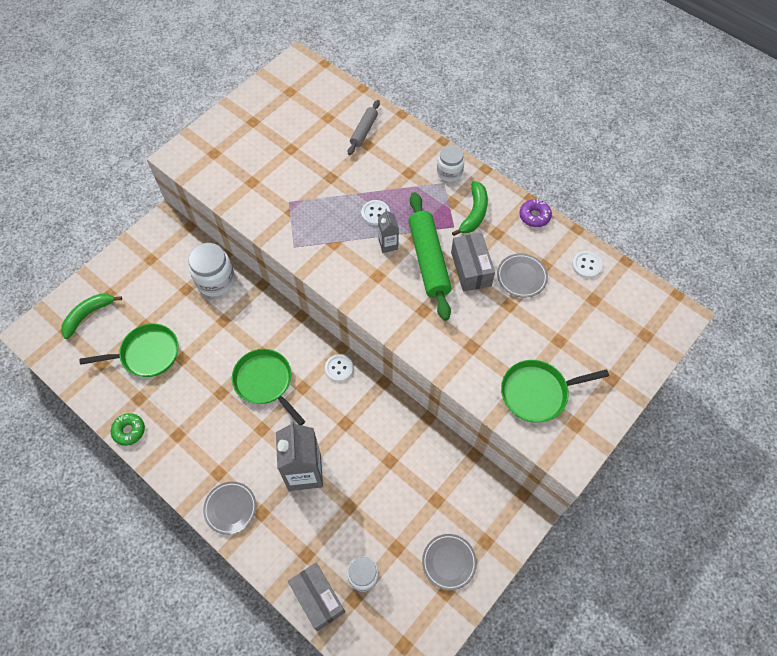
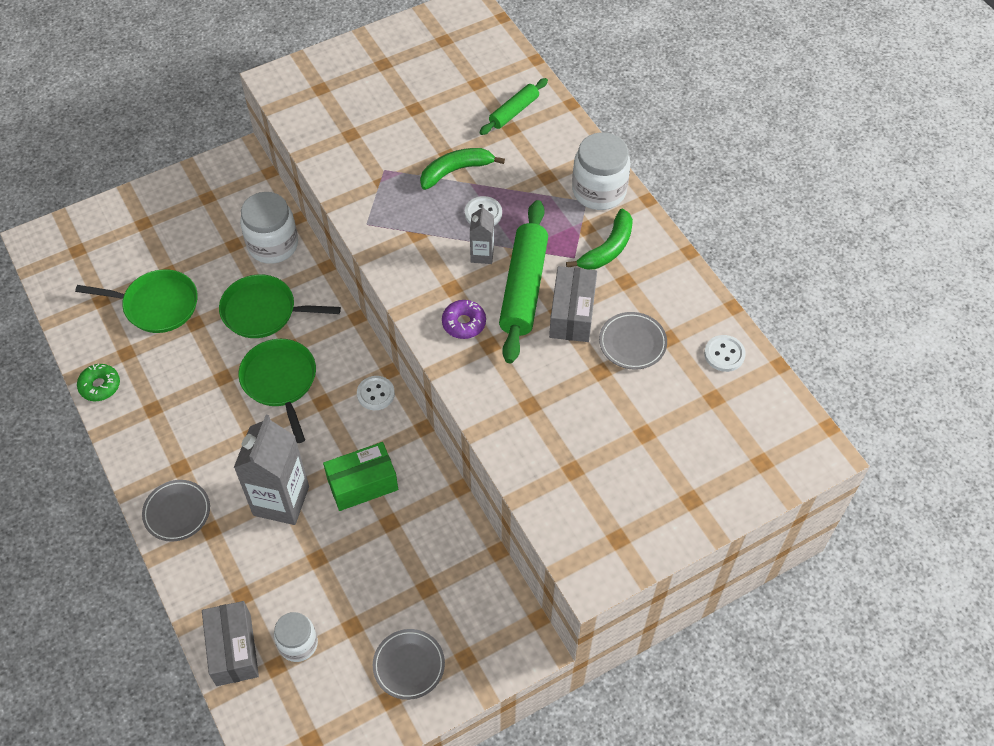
camera: 20 degrees right, 5 degrees down
(88, 315) = (110, 240): green banana -> green banana (456, 171)
(358, 439) = (362, 484): none -> green box
(364, 131) = (514, 111): grey rolling pin -> green rolling pin
(449, 172) = (599, 191): white jar -> white jar, size x1.57
(534, 216) = (684, 275): purple donut -> purple donut (464, 323)
(537, 393) = (587, 486): green pan -> green pan (263, 311)

